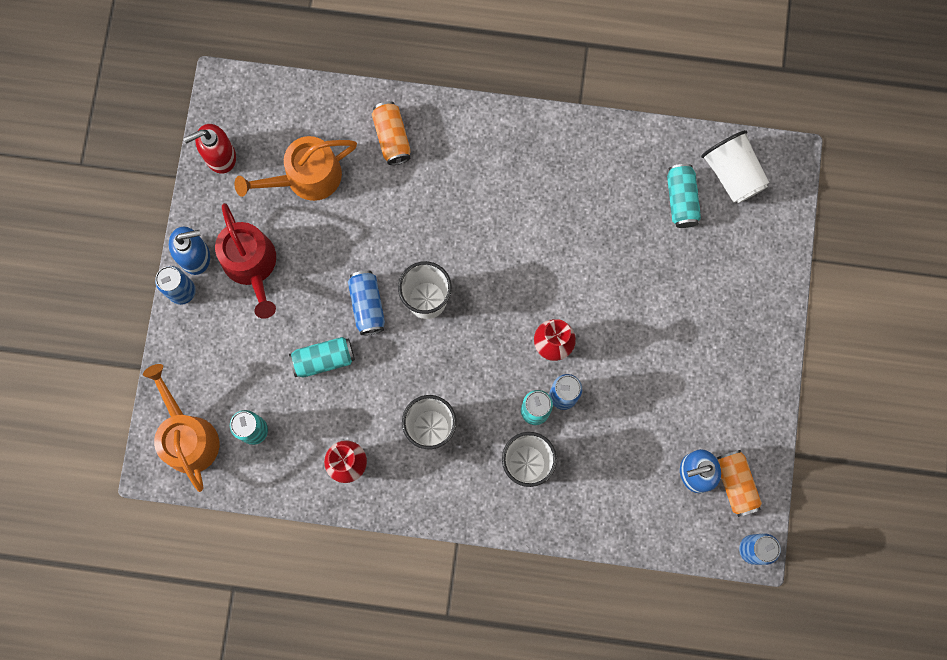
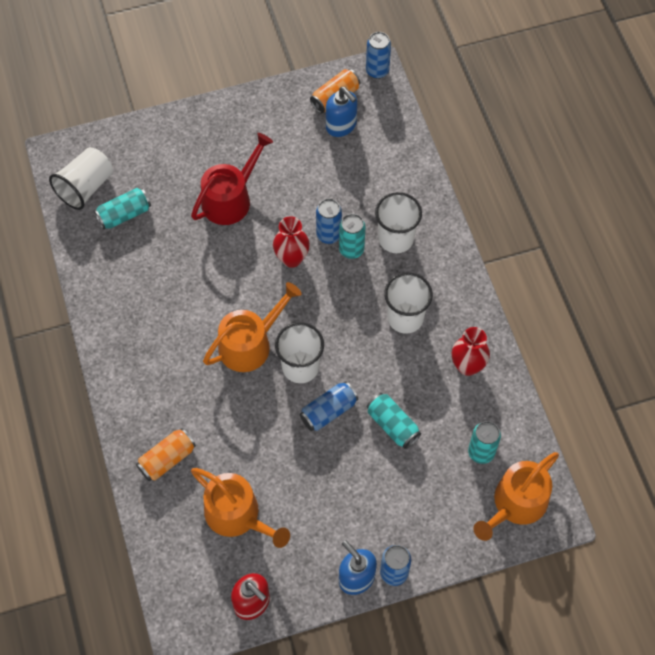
camera: 115 degrees left, 15 degrees down
(251, 265) = (340, 524): red watering can -> red watering can (230, 199)
(475, 262) = (250, 344): none -> orange watering can

